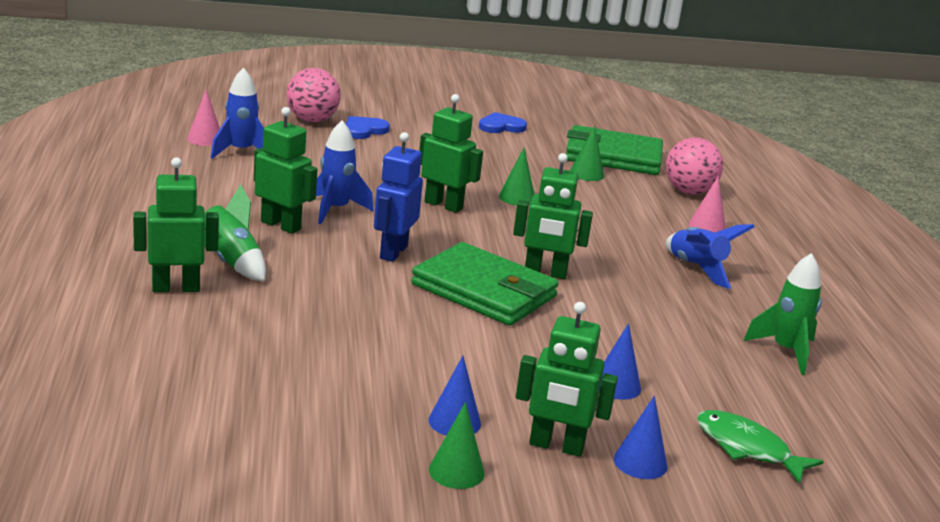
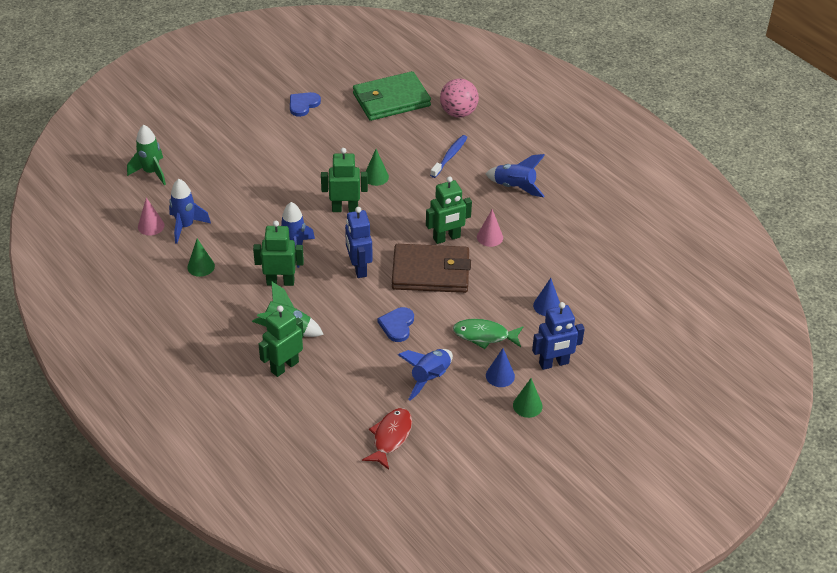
camera: 30 degrees left, 20 degrees up
(208, 409) = (390, 437): none -> red fish
(312, 120) = (190, 166): pink ball -> none
(348, 379) = (430, 378): none -> blue rocket
(364, 130) = (230, 159): blue heart -> blue heart (397, 325)
(484, 291) = (431, 272): green wallet -> brown wallet
(556, 446) = (554, 363): green robot -> blue robot
(586, 174) = (392, 128): green cone -> green cone (201, 266)
(635, 216) = (450, 156): none -> blue toothbrush
(640, 462) = (594, 351): blue cone -> none
(707, 227) = (492, 143): pink cone -> pink cone (490, 237)
(747, 448) = (630, 313): green fish -> green fish (484, 335)
(786, 351) = (600, 231): green rocket -> green rocket (151, 172)

